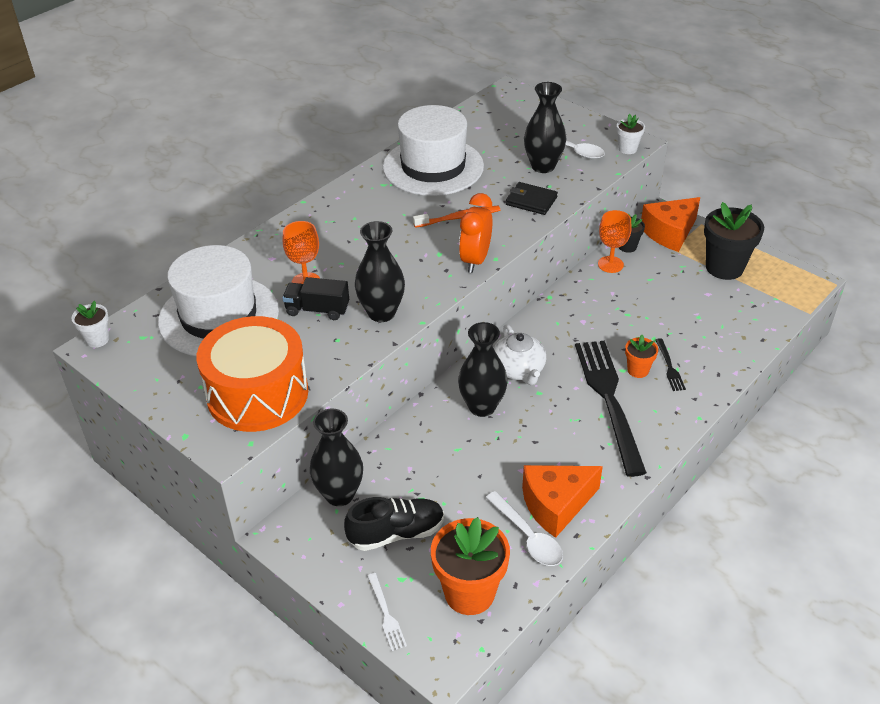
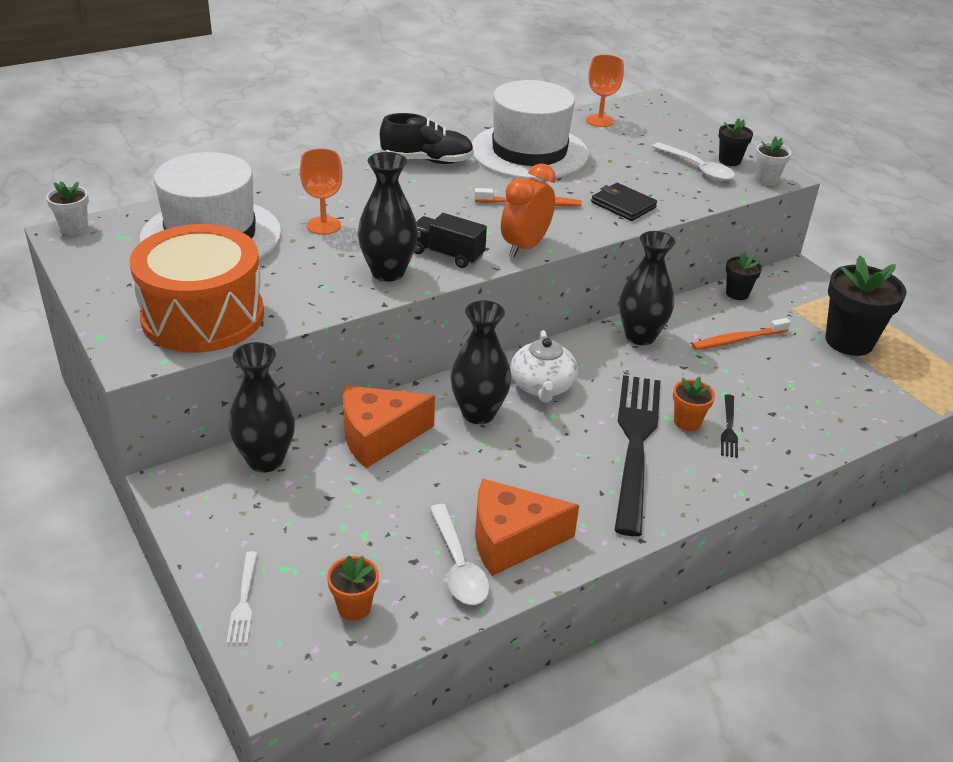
camera: 15 degrees right, 5 degrees down
(317, 310) = (319, 253): black truck -> black truck (447, 254)
(396, 533) = (305, 517): black shoe -> black shoe (427, 161)
(469, 593) = (354, 607): orange flower pot -> orange flower pot, size x0.51
(543, 166) = (655, 176): black vase -> black vase (640, 336)
(592, 137) = (729, 160): none -> black flower pot
(610, 264) = (707, 306): orange goblet -> orange goblet (600, 120)
(645, 288) = (738, 340): none -> orange toothbrush
(669, 233) = (796, 291): orange cheese -> orange cheese (378, 437)

